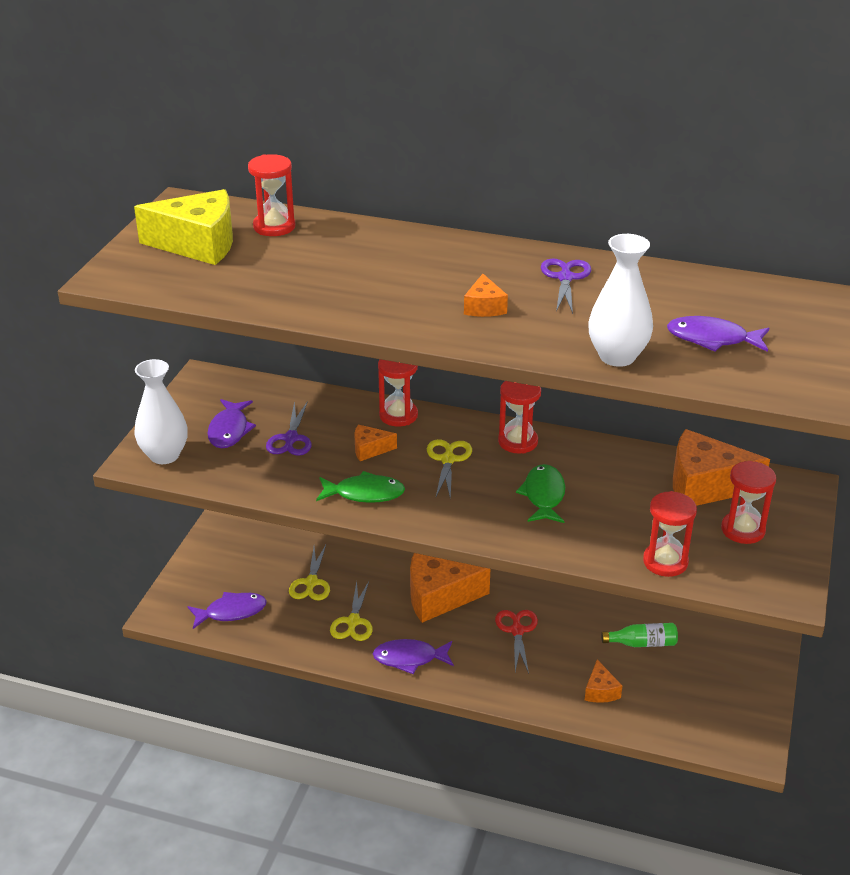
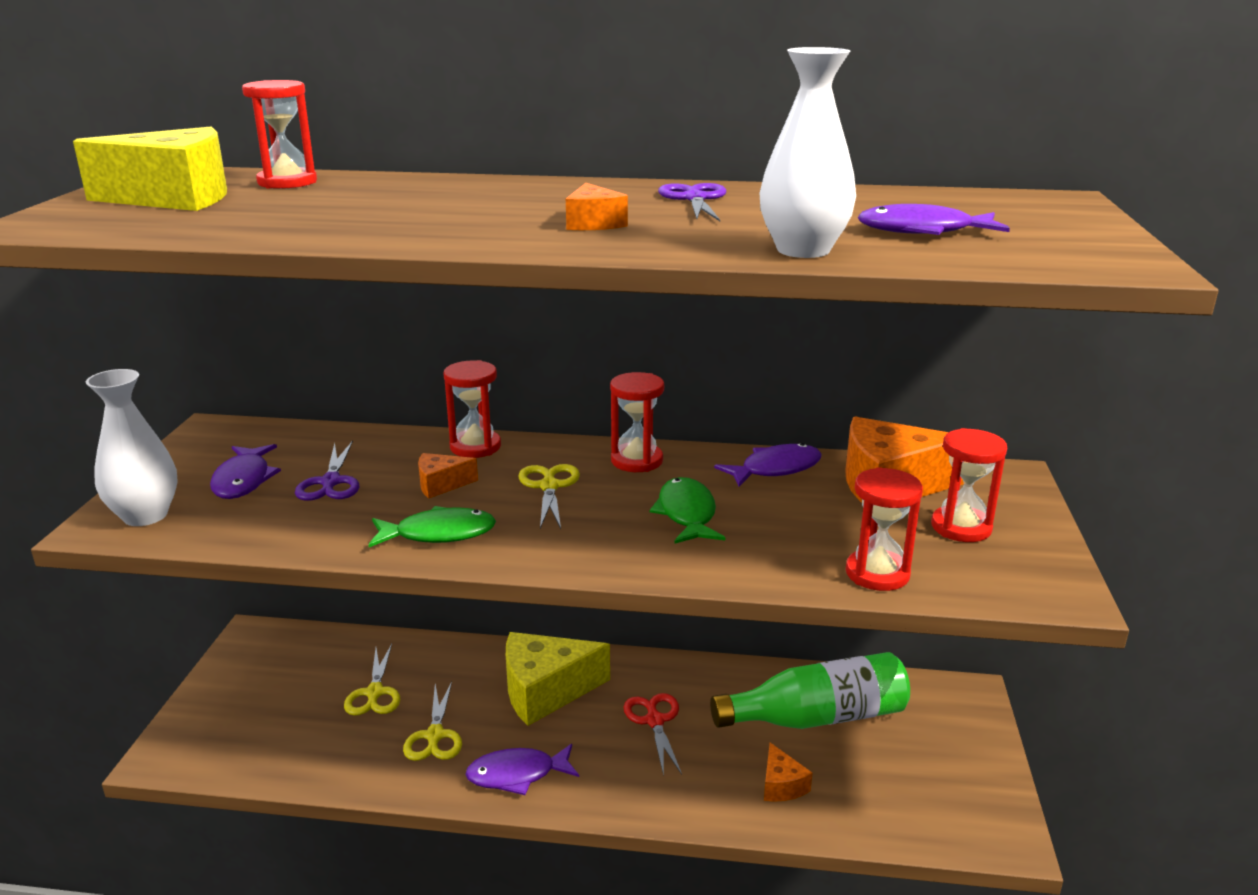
camera: 10 degrees left, 10 degrees down
(231, 612) = (264, 743): purple fish -> purple fish (775, 469)
(438, 596) = (545, 691): orange cheese -> yellow cheese
(642, 643) = (817, 717): green bottle -> green bottle, size x2.02

